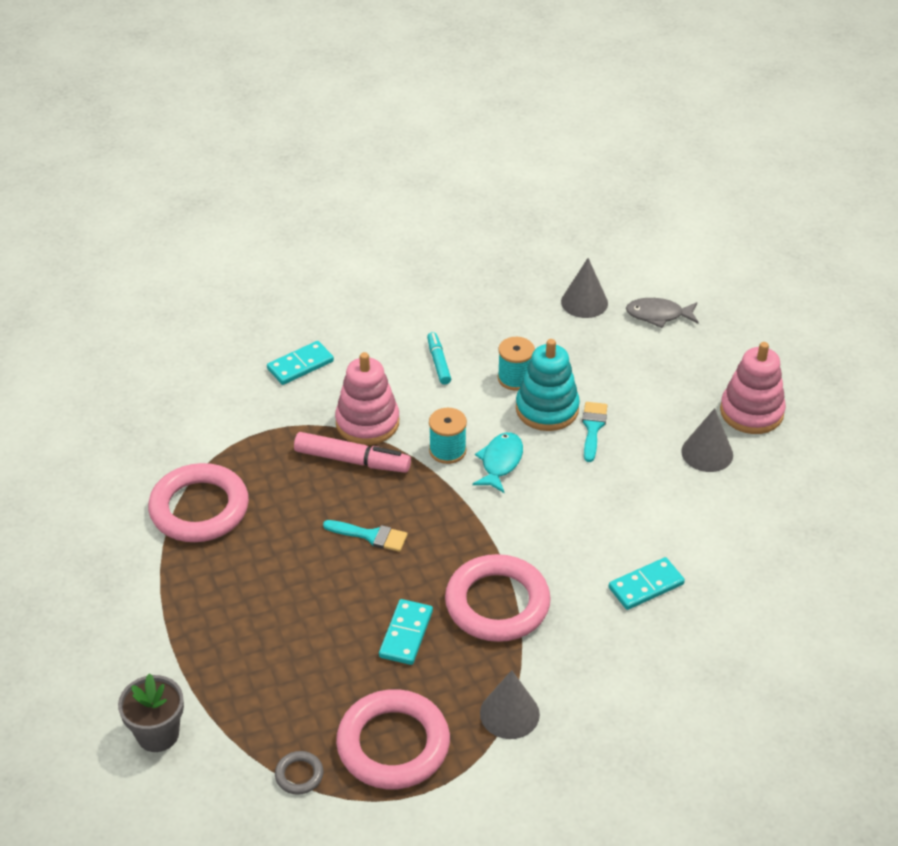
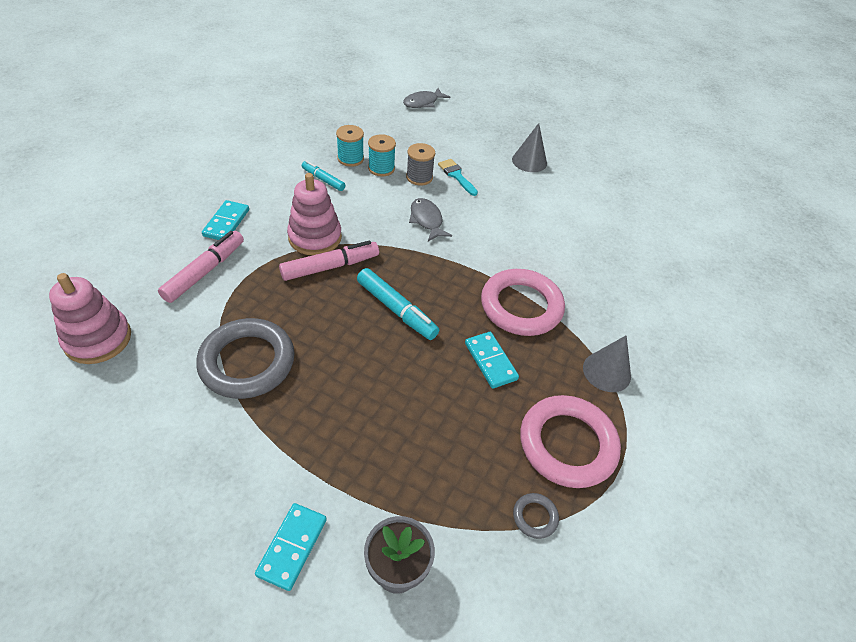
camera: 45 degrees left, 5 degrees up
(199, 508) = (247, 362): pink ring -> grey ring
(238, 406) = (204, 272): none -> pink marker
(371, 536) = (396, 309): turquoise brush -> turquoise marker
(447, 450) = (387, 229): turquoise spool -> turquoise spool (350, 159)
(500, 462) = (426, 220): turquoise fish -> grey fish
(547, 409) = (419, 177): turquoise stacking toy -> grey spool
(584, 302) = (375, 111): grey cone -> none
(646, 586) = (584, 248): turquoise domino -> turquoise domino (292, 547)
(751, 412) = (525, 131): pink stacking toy -> pink stacking toy (98, 339)

